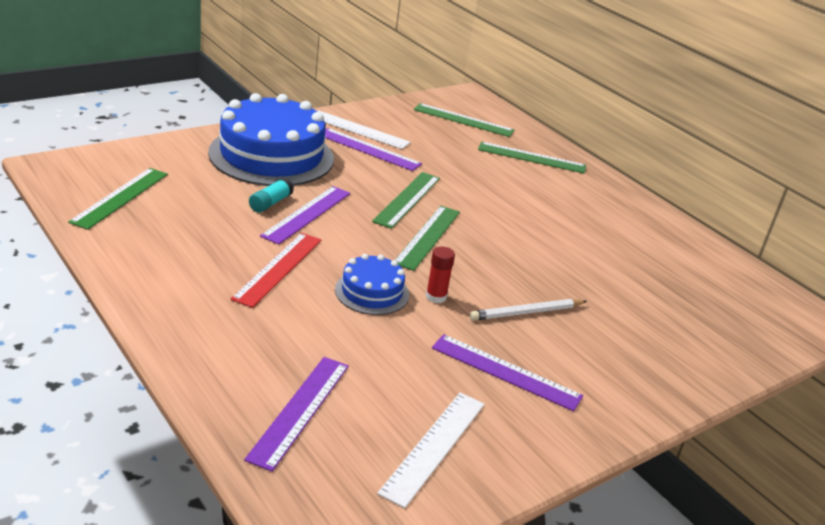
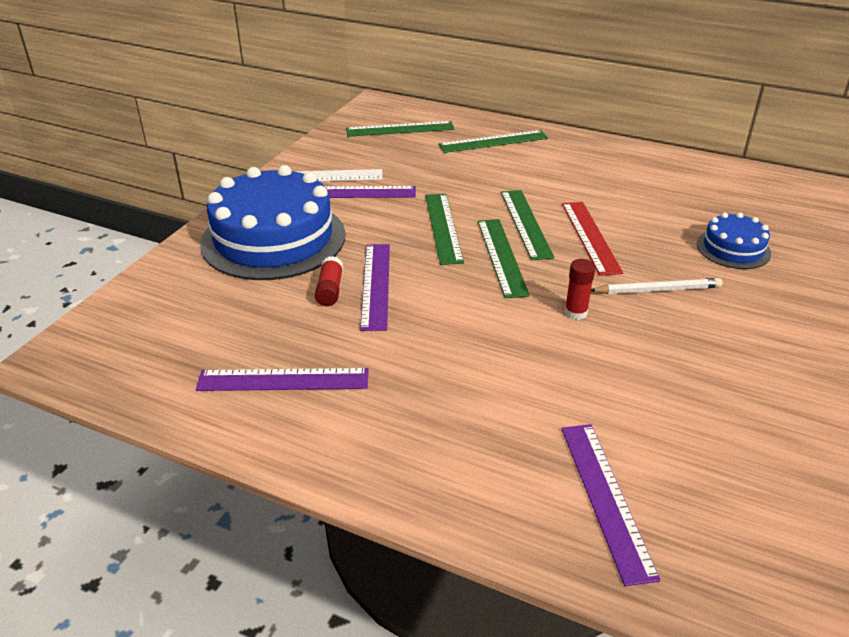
camera: 25 degrees left, 5 degrees up
(120, 197) = (173, 357): green ruler -> green ruler (526, 223)
(270, 203) = (330, 290): turquoise glue stick -> red glue stick
(278, 268) = (416, 356): red ruler -> red ruler (590, 237)
(372, 292) = (521, 337): blue cake -> blue cake (733, 249)
(434, 447) = (746, 464): white ruler -> none
(505, 372) = (709, 356): purple ruler -> purple ruler (283, 380)
(526, 312) = (657, 290): white pencil -> white pencil turned 135 degrees counterclockwise

